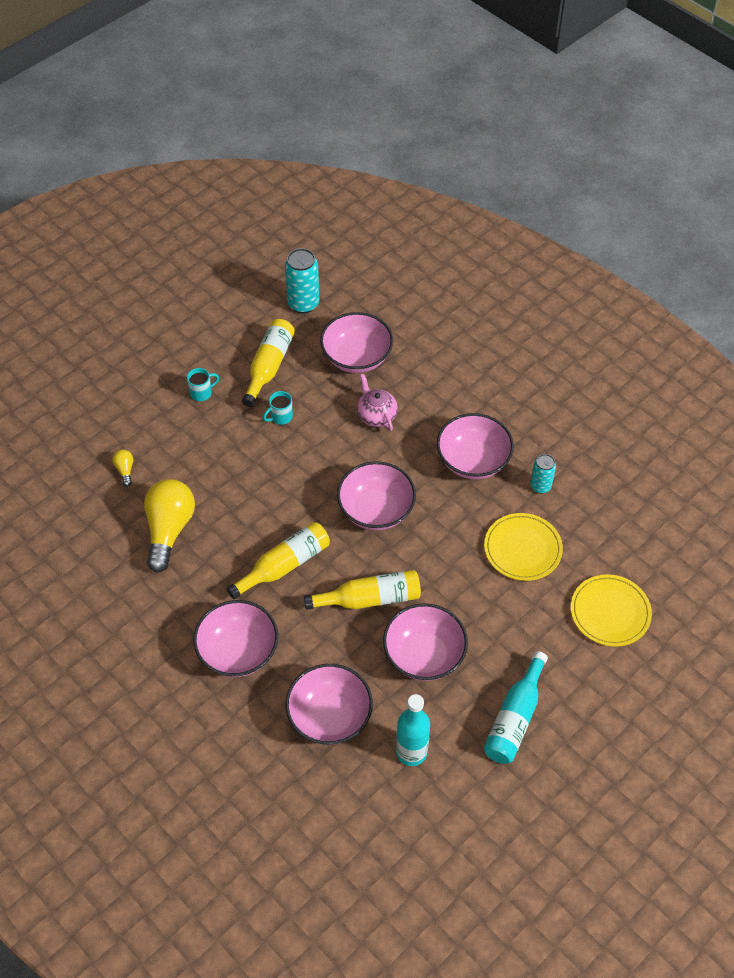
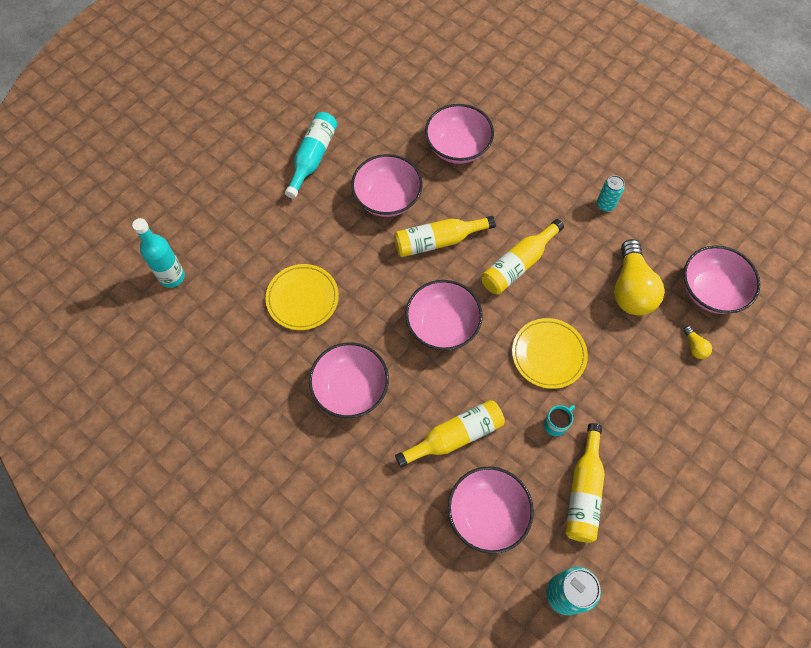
camera: 175 degrees right, 10 degrees up
(202, 393) = (647, 448): turquoise mug -> none
(238, 651) = (540, 189): pink bowl -> pink bowl (711, 291)
(376, 415) = (455, 436): pink teapot -> yellow bottle
(411, 752) = (392, 128): turquoise bottle -> turquoise bottle (172, 277)
(540, 486) = (283, 366): turquoise can -> turquoise can (605, 205)
(610, 612) = (228, 247): yellow plate -> yellow plate (548, 354)

